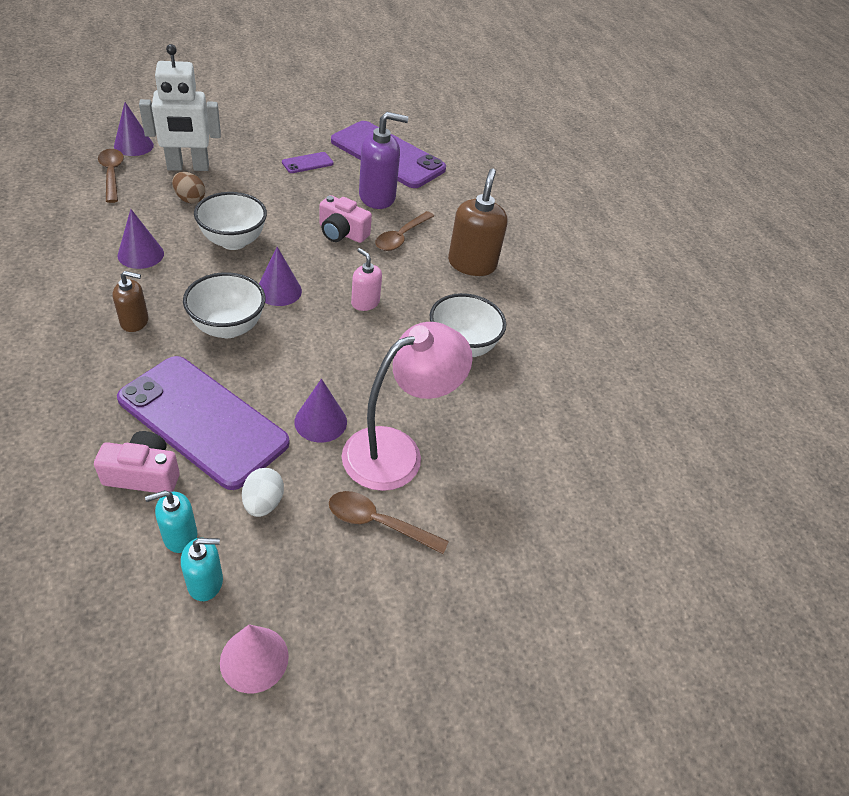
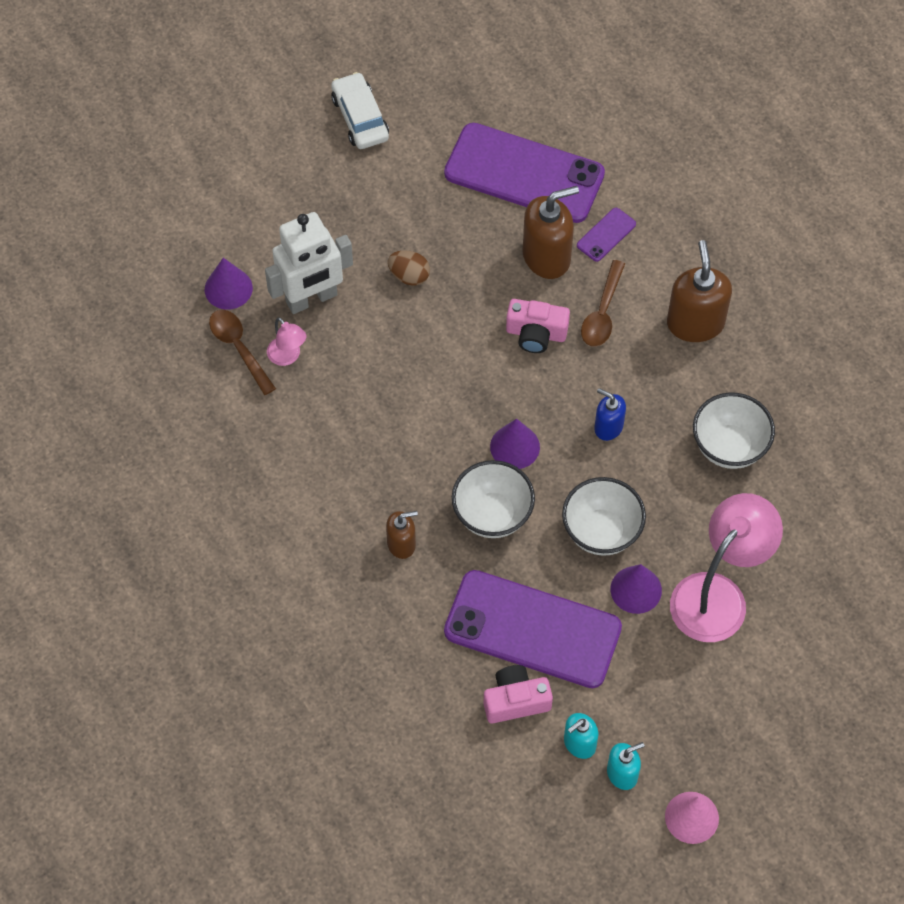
camera: 10 degrees left, 15 degrees up
(140, 254) = (349, 455): purple cone -> none
(143, 189) = (288, 357): none -> pink lamp
(190, 199) = (346, 350): brown egg -> brown egg (409, 276)
(233, 241) = (430, 396): white bowl -> white bowl (601, 532)
(263, 503) = (629, 689): white egg -> none
(293, 102) = (360, 118): none -> white car
(307, 163) = (439, 231): purple phone -> purple phone (606, 235)
(365, 302) = (608, 427): pink soap dispenser -> blue soap dispenser
(377, 197) = (547, 256): purple soap dispenser -> brown soap dispenser
(378, 523) = (733, 672): brown spoon -> none

